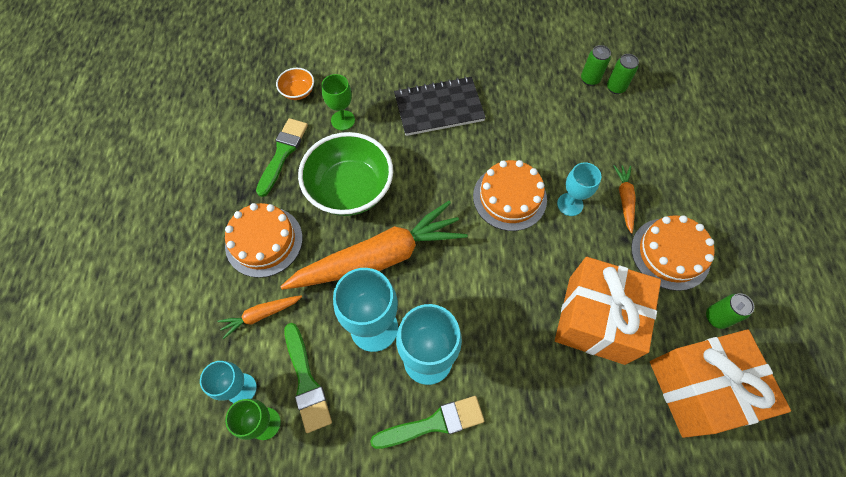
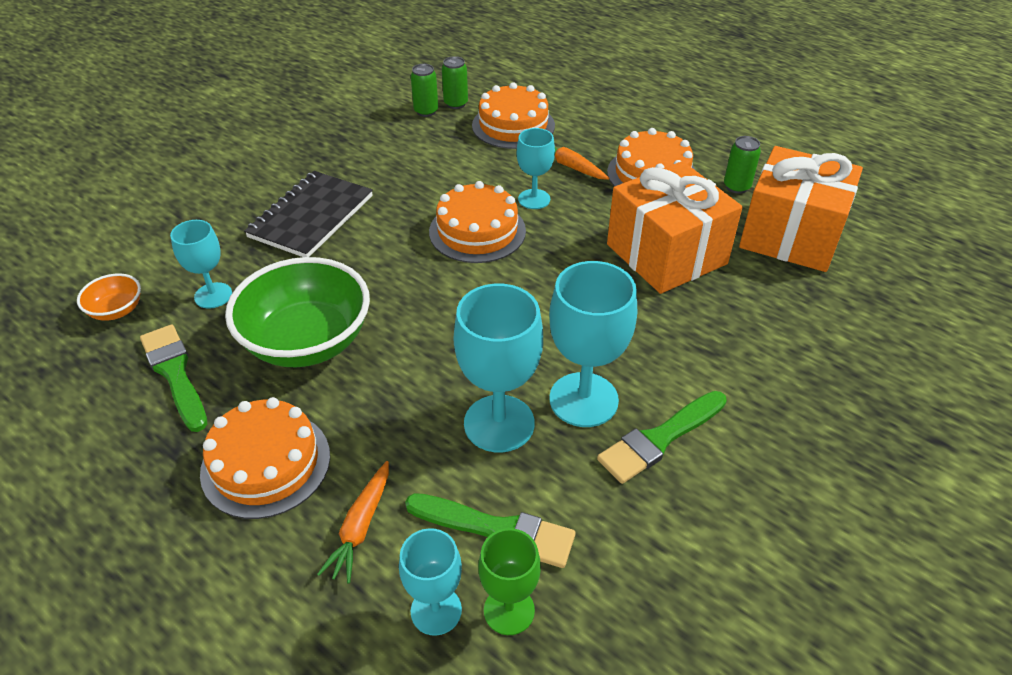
camera: 50 degrees left, 20 degrees down
(343, 120) = (213, 295): green goblet -> turquoise goblet
(379, 257) = (421, 367): orange carrot -> none
(433, 423) = (659, 439): green brush -> green brush turned 150 degrees counterclockwise
(630, 135) = (513, 125): none -> orange cake

